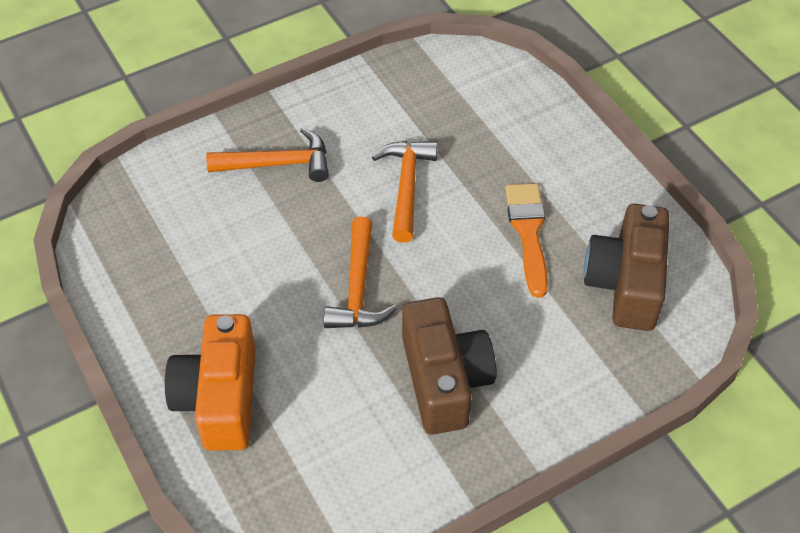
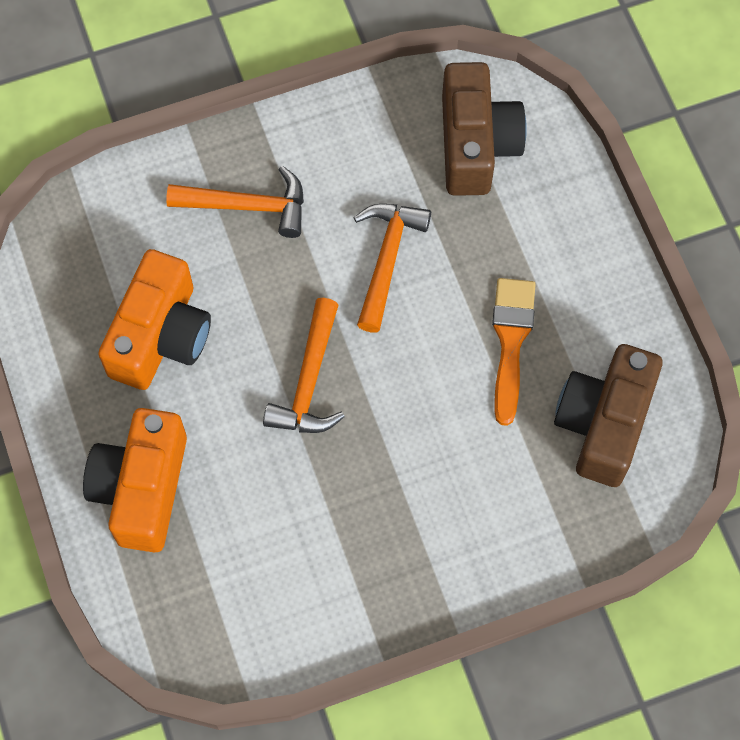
camera: 10 degrees right, 15 degrees up
(217, 272) = (161, 336): none -> orange camera
(444, 380) = (380, 507): brown camera -> brown camera (476, 144)

